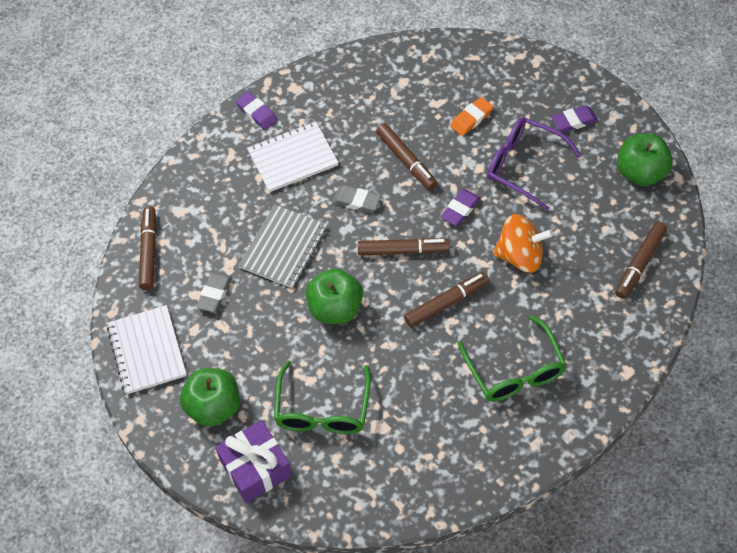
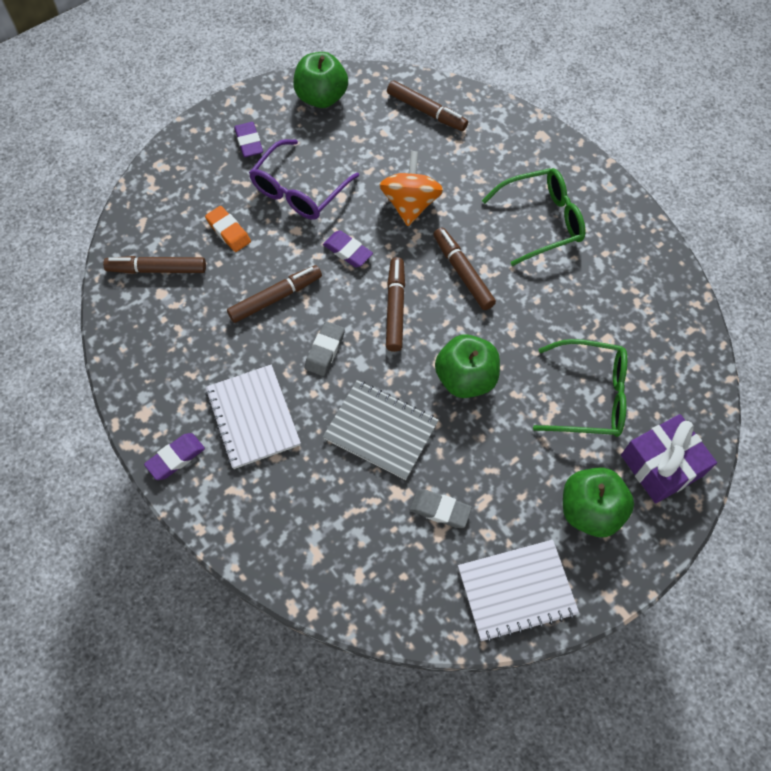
camera: 90 degrees left, 5 degrees up
(149, 252) = (373, 592): brown marker -> brown marker (157, 269)

